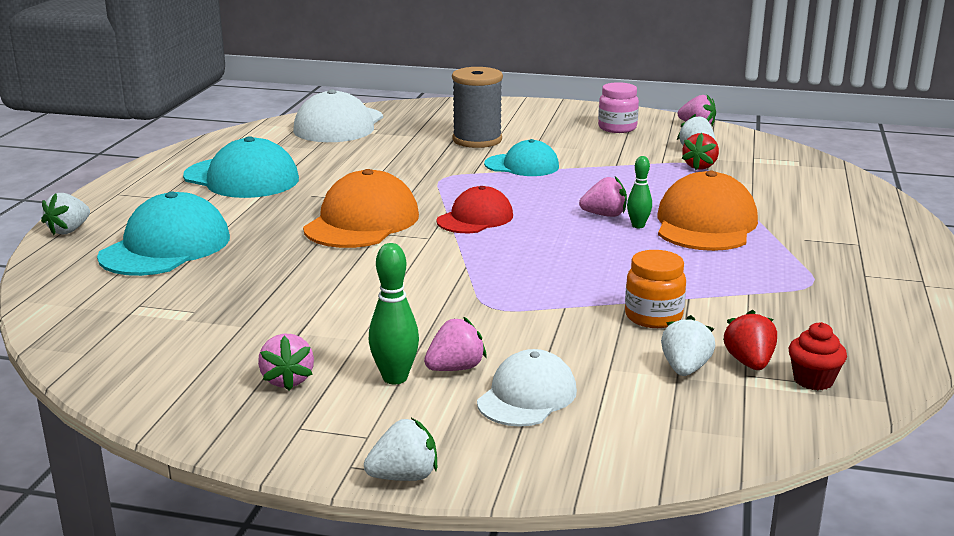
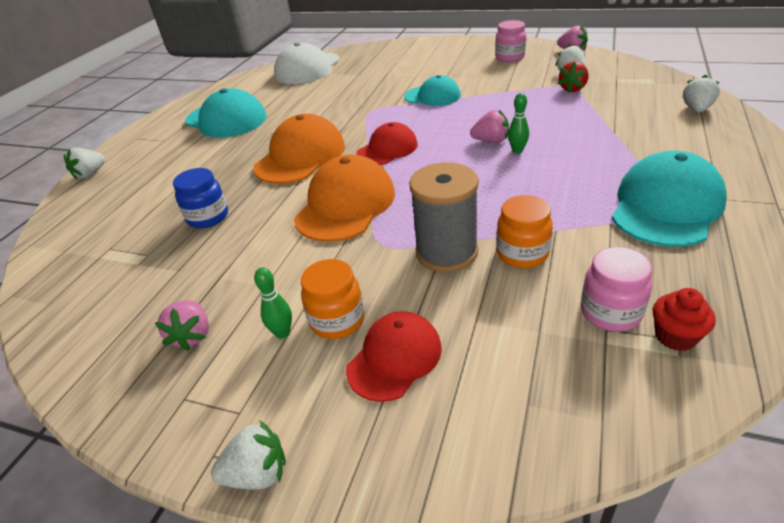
camera: 10 degrees right, 15 degrees up
(166, 247) = (150, 188): turquoise cap -> turquoise cap (666, 206)
(260, 278) = (208, 217): none -> blue jar
(395, 378) = (282, 333): green bowling pin -> green bowling pin, size x0.66
(455, 368) = (337, 320): pink strawberry -> orange jar
(477, 140) = (403, 75): grey spool -> grey spool (446, 252)
(527, 396) = (394, 358): white cap -> red cap
(685, 369) = (547, 321): white strawberry -> white strawberry (696, 109)
(705, 224) = (574, 146): orange cap -> orange cap (345, 205)
(749, 363) = (610, 312): red strawberry -> pink jar

